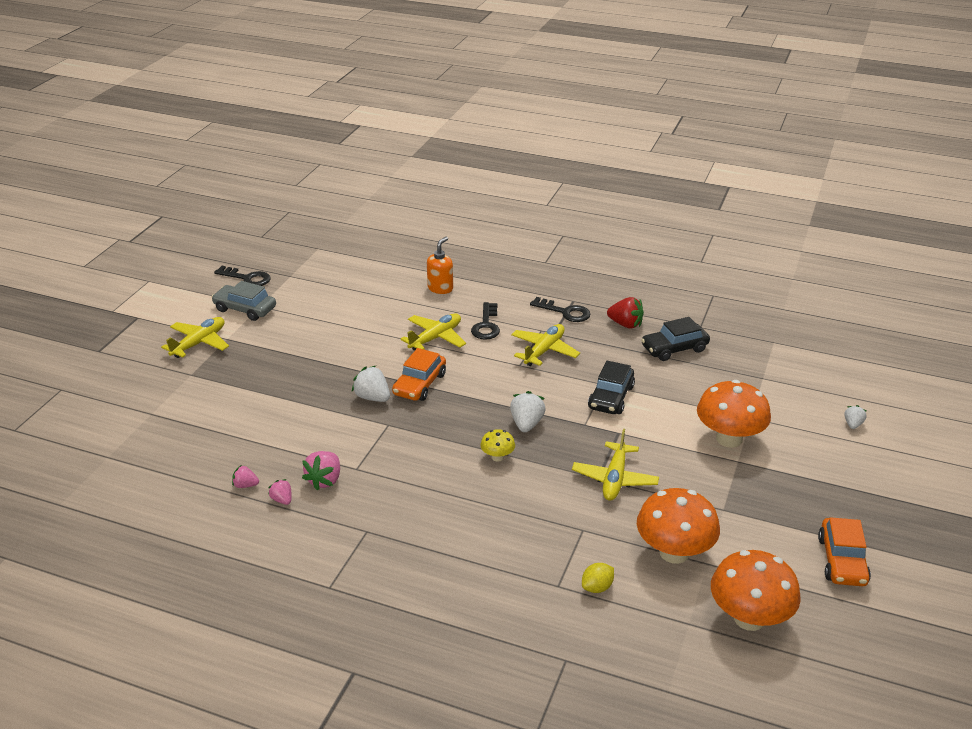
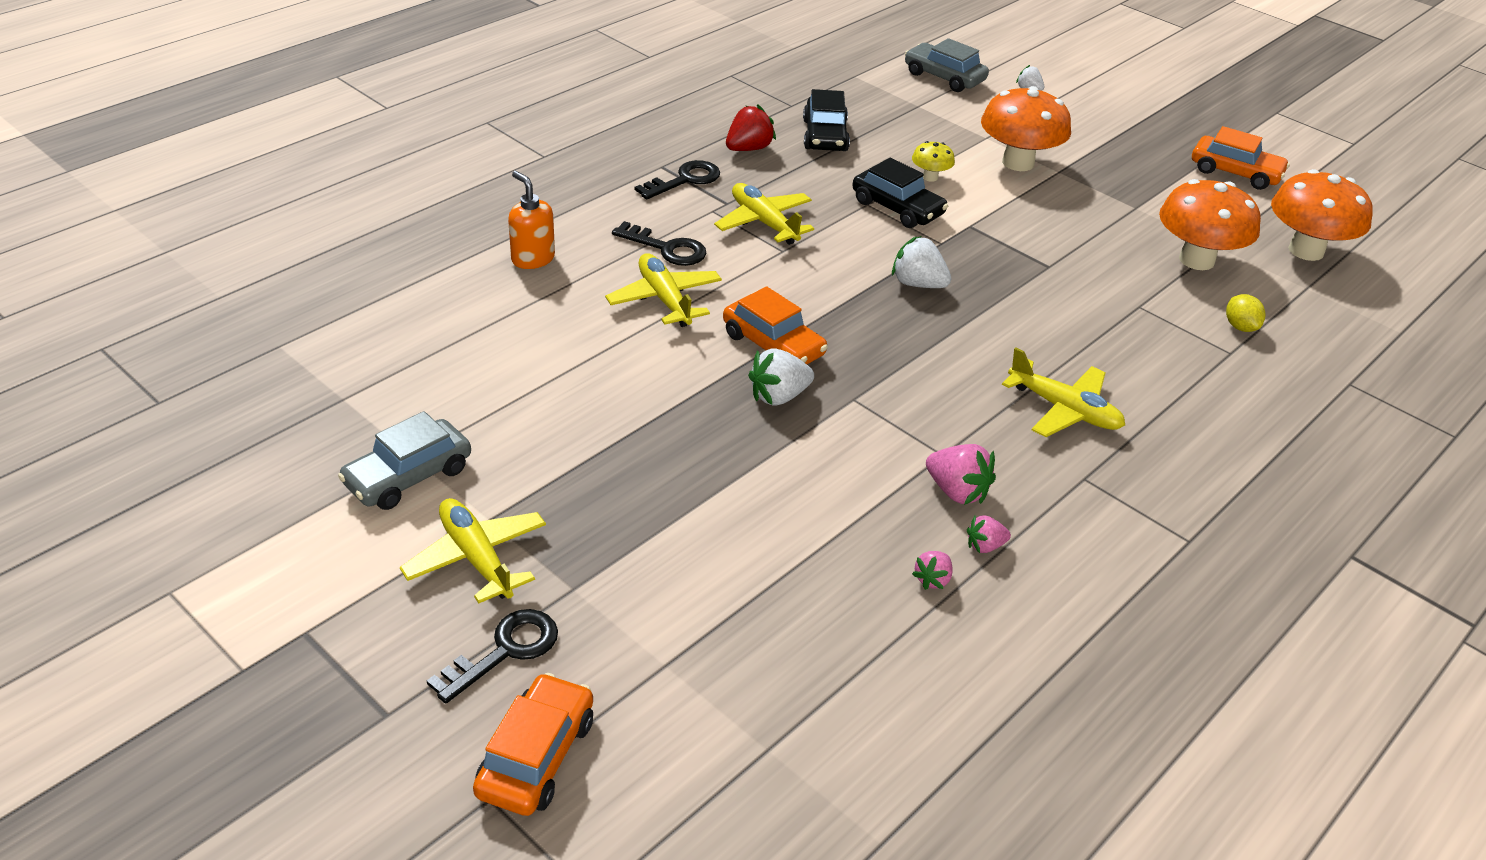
camera: 70 degrees left, 5 degrees up
(86, 394) = (536, 756): none -> orange car
(247, 278) = (300, 452): black key -> black key (504, 651)
(497, 457) = (975, 326): yellow mushroom -> yellow mushroom (930, 177)
(614, 479) = (1056, 256): yellow plane -> yellow plane (1064, 410)
(821, 380) = (944, 77): none -> grey car

